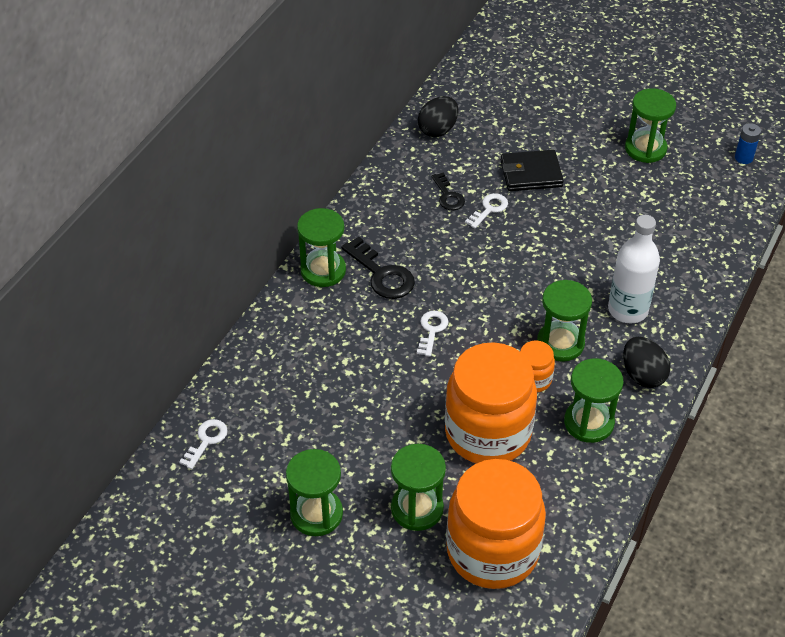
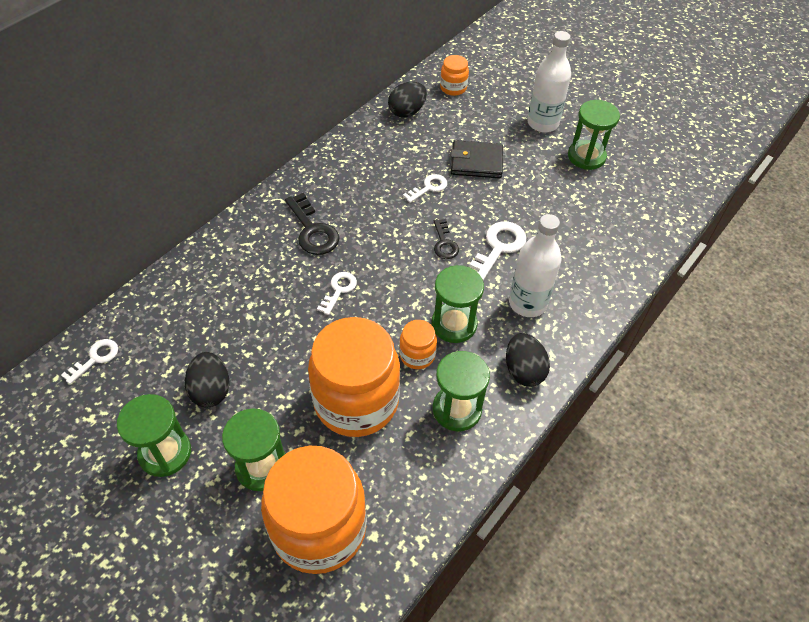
camera: 10 degrees right, 5 degrees up
(323, 270) = (262, 218): green hourglass -> none
(338, 449) = (211, 390): none -> black egg
(448, 196) = (396, 170): black key -> black key (444, 243)
(479, 95) = (453, 88): none -> orange jar
(581, 260) = (498, 248): none -> white key
(589, 119) = (542, 123): none -> white bottle
(743, 158) = (675, 179): blue battery -> none

